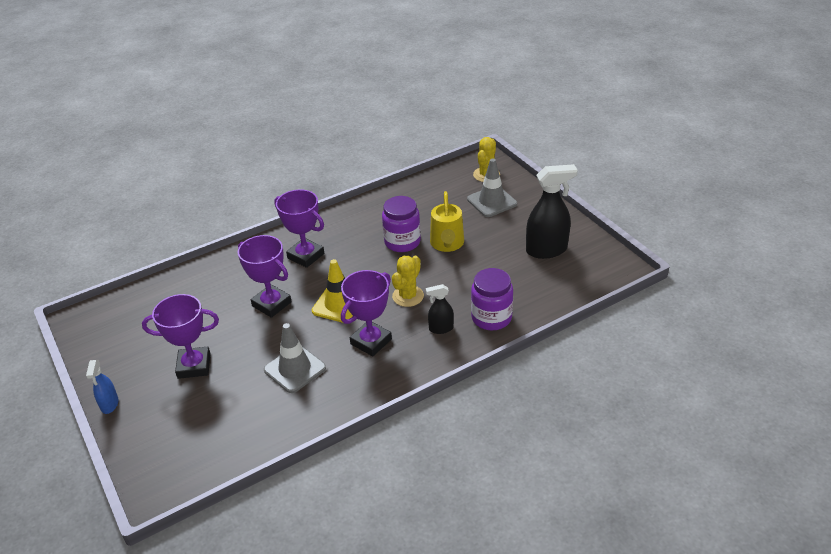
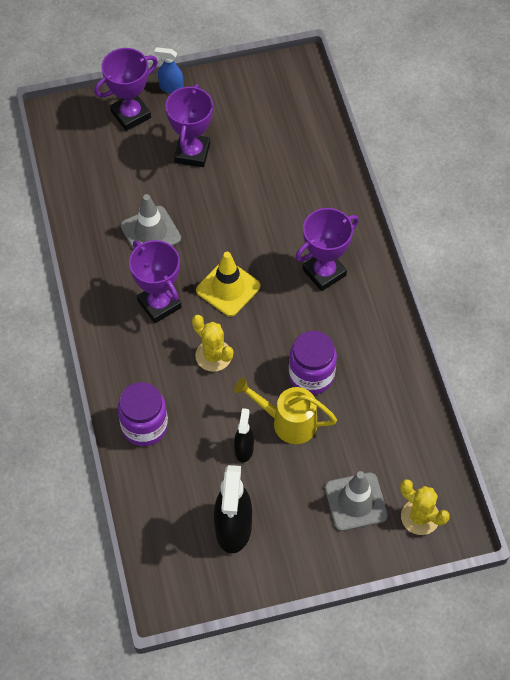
camera: 105 degrees right, 20 degrees up
(271, 304) = (254, 228): purple trophy -> purple trophy (131, 114)
(441, 328) = (150, 372): black spray bottle -> black spray bottle (244, 449)

